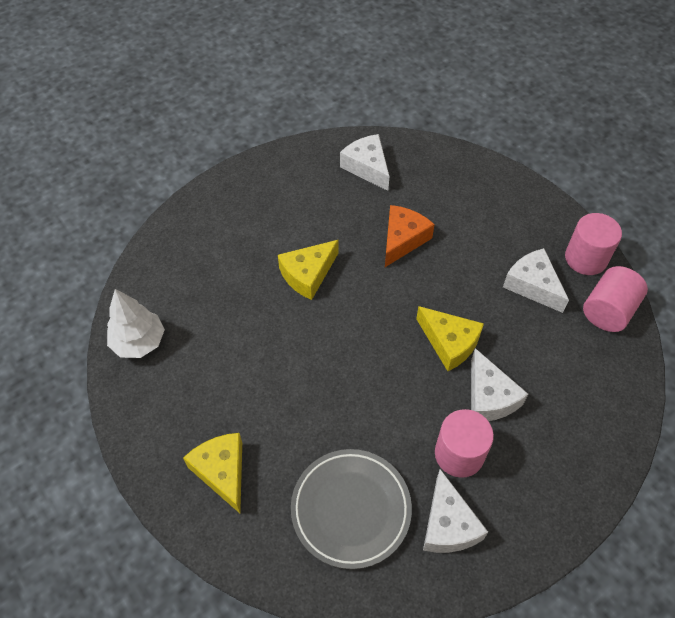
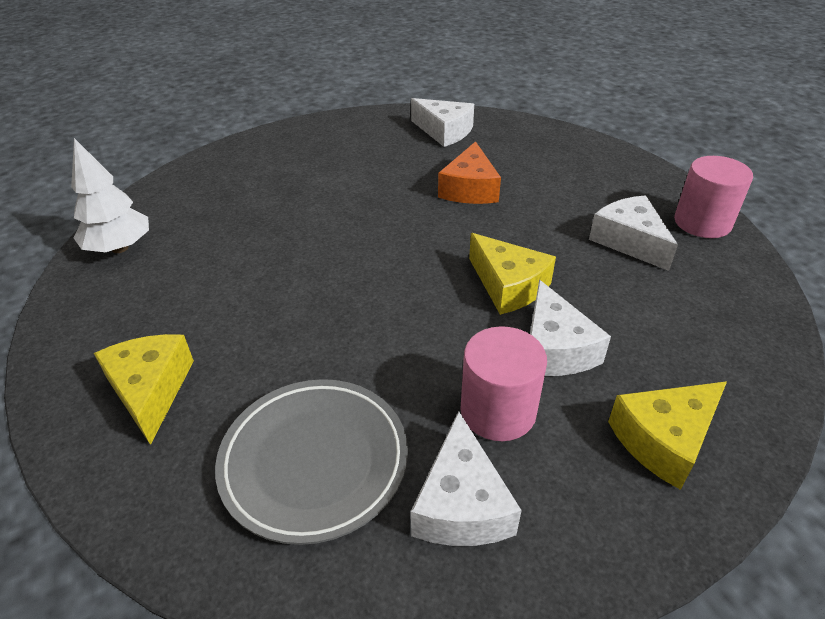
camera: 10 degrees right, 15 degrees down
(308, 274) = (347, 208): yellow cheese -> yellow cheese (664, 440)
(367, 167) = (444, 131): white cheese -> white cheese turned 150 degrees clockwise
(402, 240) = (470, 189): orange cheese -> orange cheese turned 150 degrees clockwise
(608, 311) = (734, 274): pink cylinder -> none

